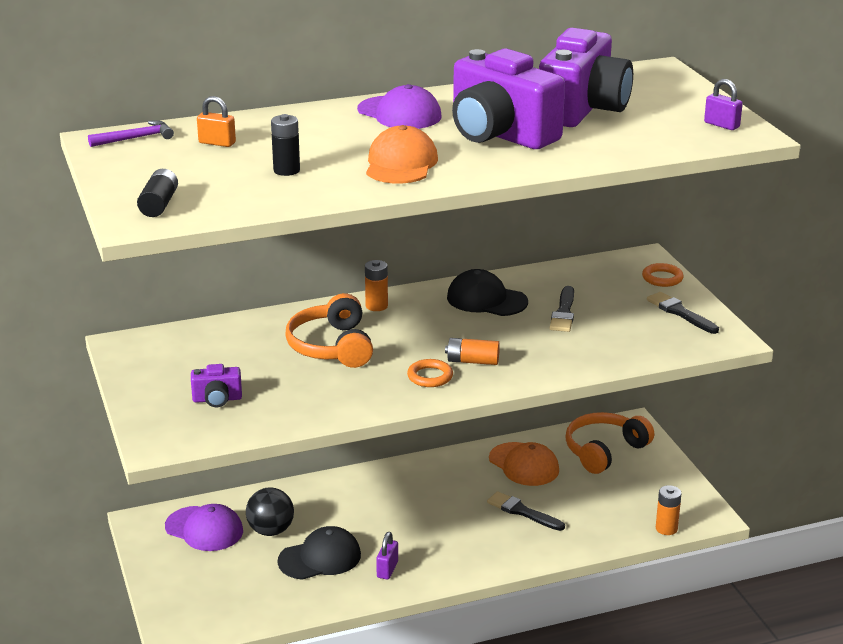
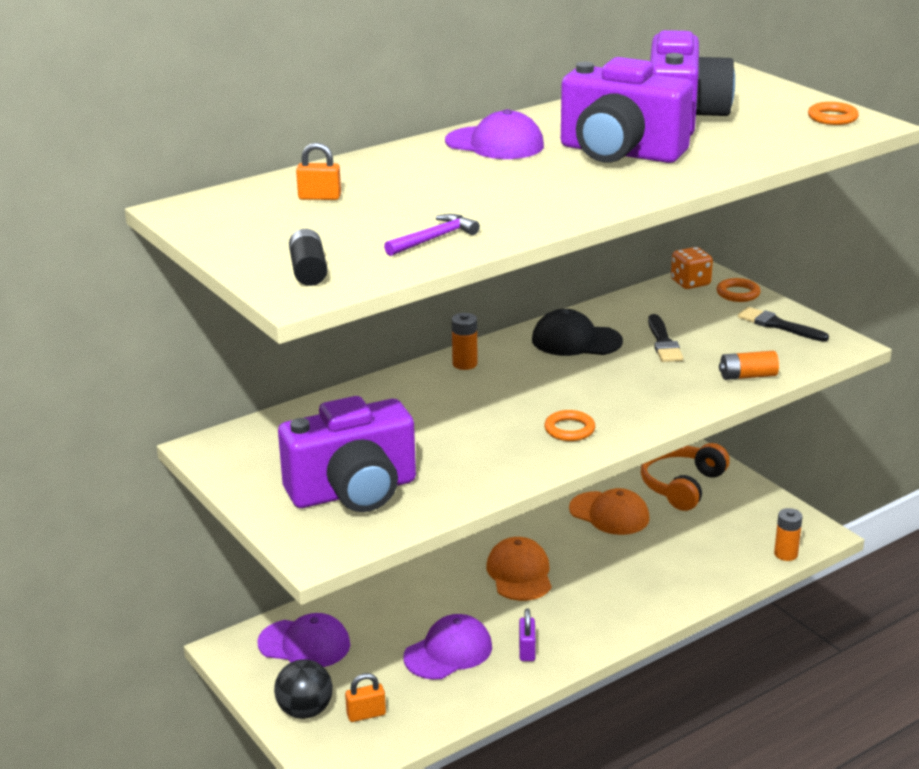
camera: 15 degrees left, 0 degrees up
(136, 138) = (221, 203): purple hammer -> purple hammer (434, 239)
(217, 399) = (353, 491): purple camera -> purple camera, size x2.28
(225, 596) = (366, 714): none -> orange padlock
(271, 530) = (379, 632): black ball -> black ball (305, 711)
(286, 170) = (423, 216): black battery -> none
(320, 558) = (448, 652): black cap -> purple cap
(332, 346) = (444, 414): orange headphones -> none
(401, 164) = (541, 194): orange cap -> orange cap (519, 573)
(472, 361) = (603, 406): orange battery -> orange battery (747, 376)
(523, 512) = (634, 563): black brush -> none
(625, 262) = (690, 283): none -> orange dice
(721, 125) = (832, 118): purple padlock -> orange ring

